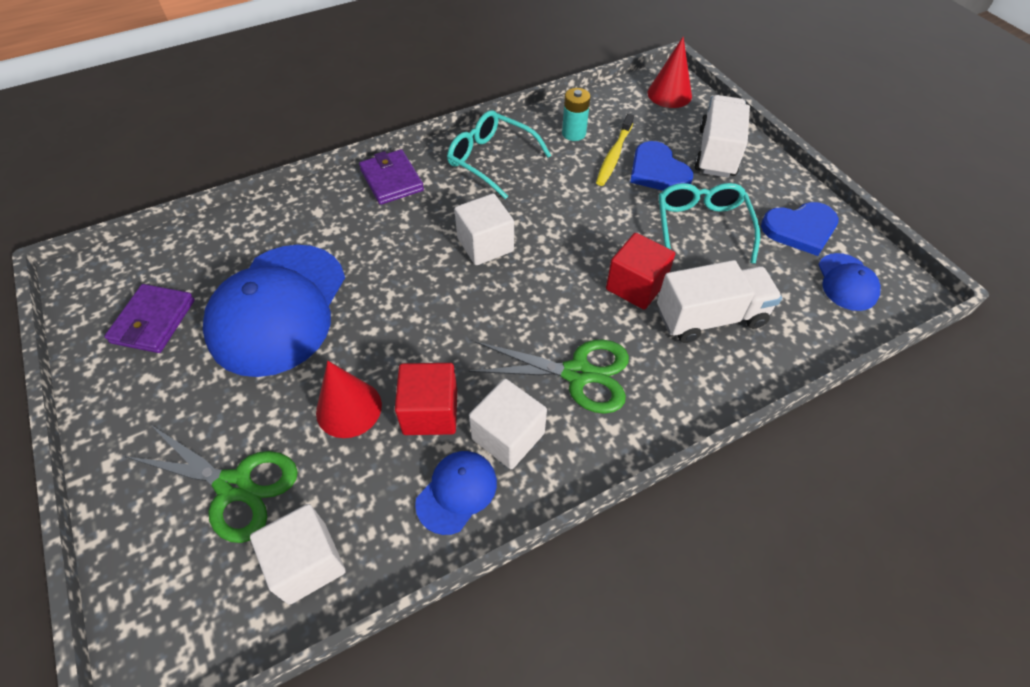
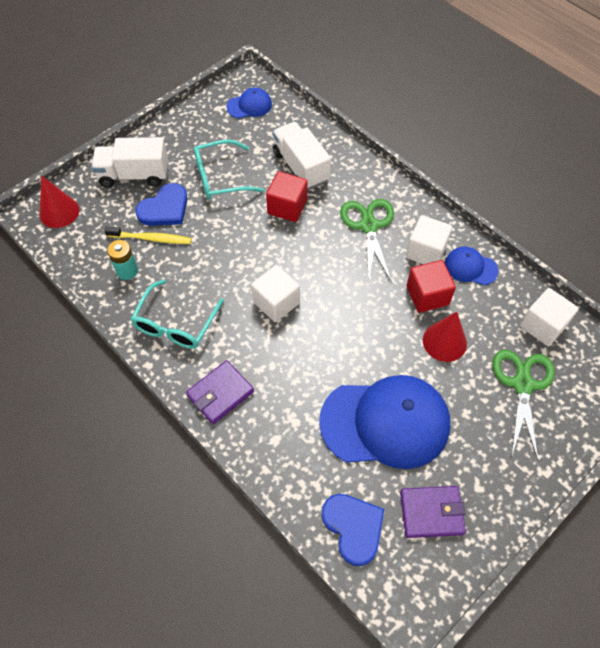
camera: 105 degrees left, 5 degrees up
(800, 229) = (207, 127): blue heart -> blue heart (353, 527)

